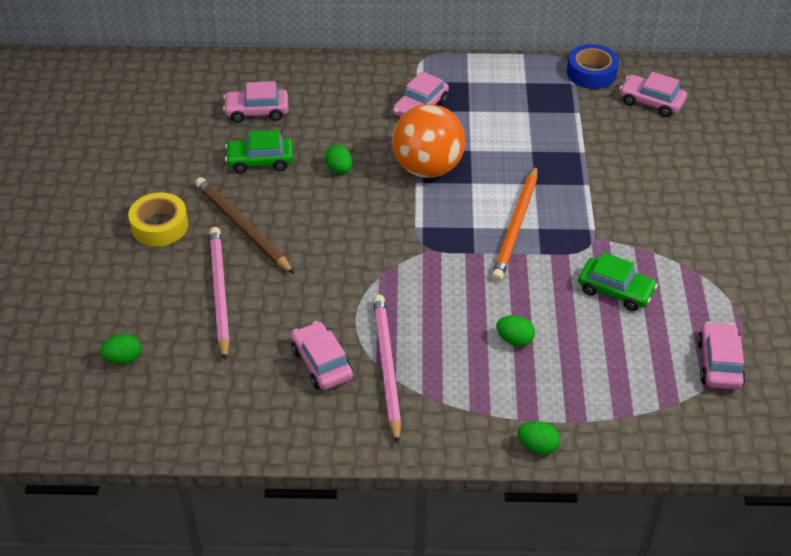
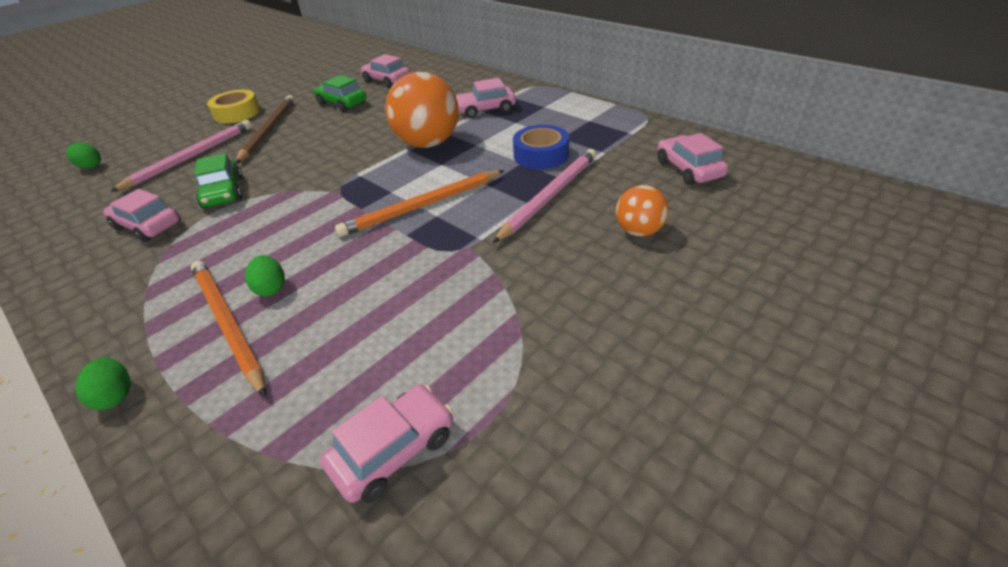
camera: 45 degrees right, 5 degrees down
(322, 363) = (148, 225): pink car -> pink car turned 75 degrees counterclockwise
(339, 169) = (374, 123): green egg -> none
(386, 367) = (168, 252): pink pencil -> pink pencil (549, 196)
(528, 375) = (228, 324): none -> orange pencil
(591, 73) = (658, 132): blue tape -> blue tape (541, 155)
(615, 290) = (415, 300): green car -> green car (223, 193)
(678, 170) = (639, 231): none -> orange ball

